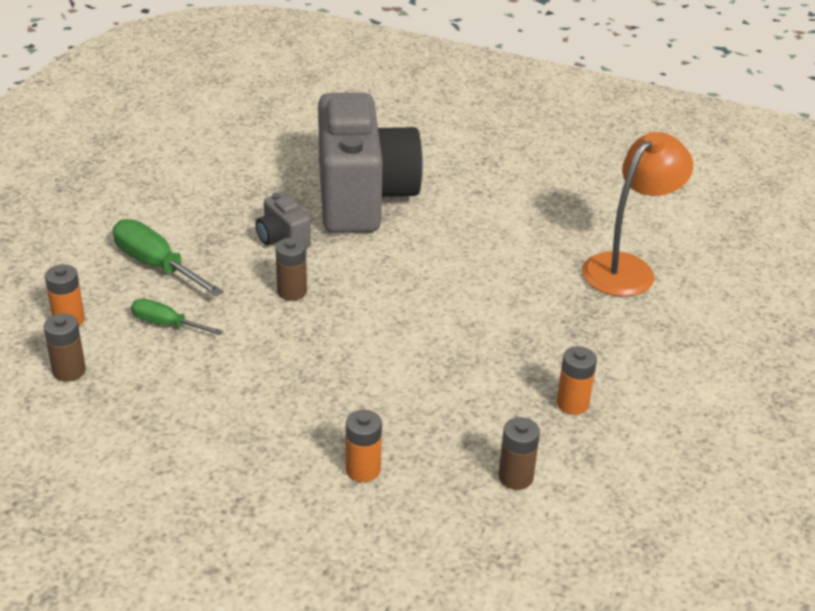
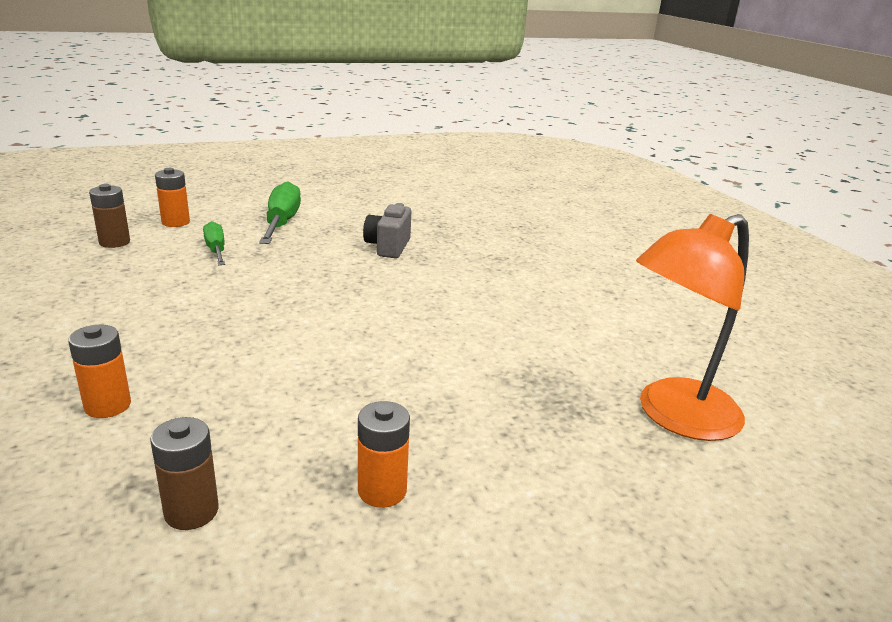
camera: 45 degrees right, 10 degrees down
(292, 292) = (328, 274): brown battery -> none
(362, 198) = (497, 253): grey camera -> none
(627, 268) = (674, 416): orange lamp -> orange lamp turned 150 degrees clockwise

